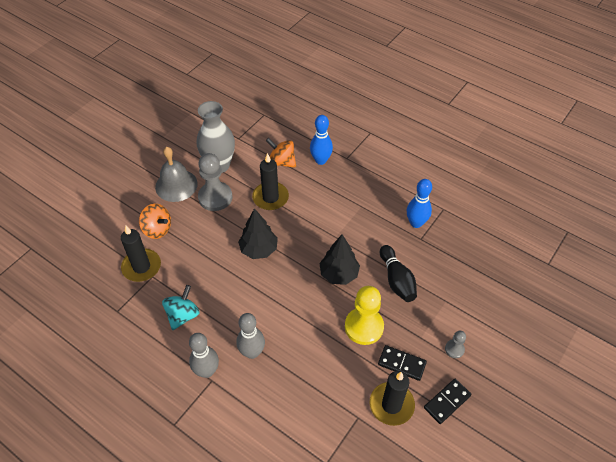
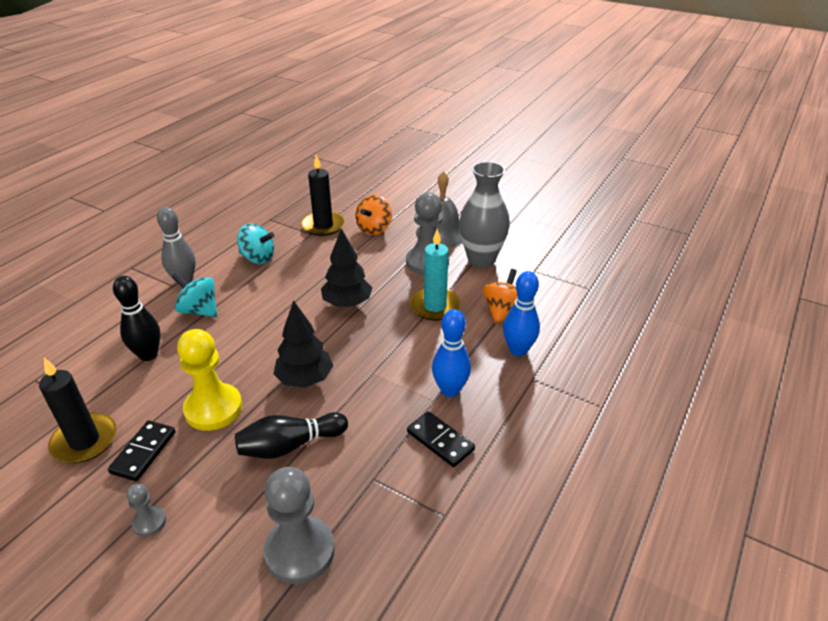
camera: 85 degrees right, 15 degrees down
(252, 352) = (199, 310): grey bowling pin -> turquoise spinning top
(270, 197) = (435, 306): black candle -> turquoise candle
(304, 381) = (148, 355): none -> black bowling pin
(416, 223) = (406, 472): blue bowling pin -> blue bowling pin (450, 390)
(447, 402) = (63, 508): black domino -> black domino (440, 441)
(468, 272) = (300, 551): none -> grey pawn

